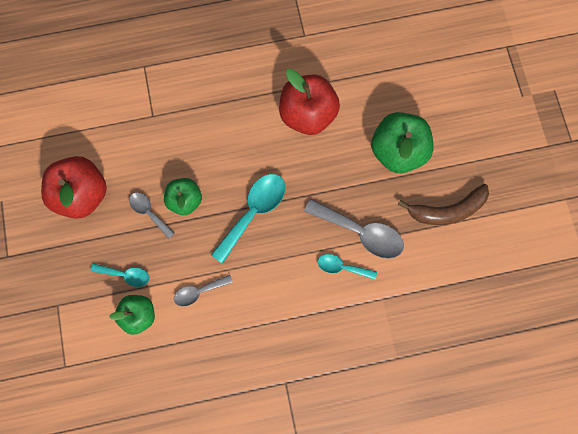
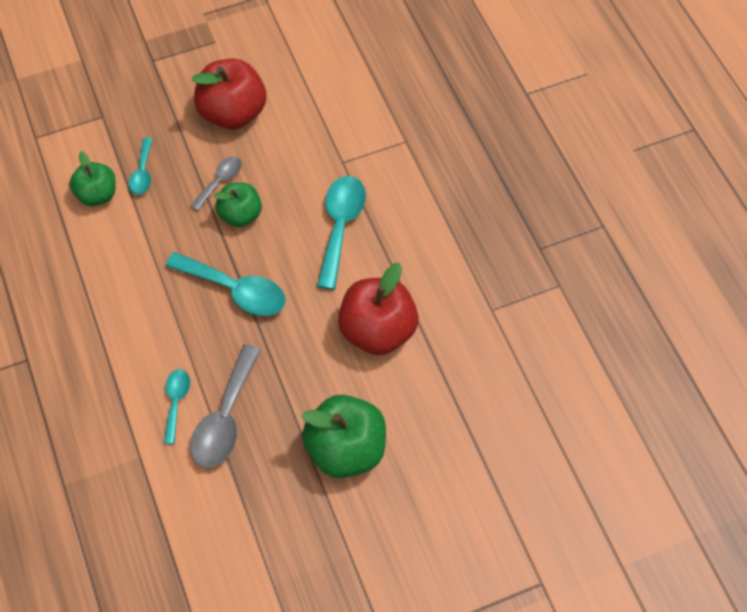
camera: 80 degrees right, 15 degrees down
(199, 291) = (130, 249): grey spoon -> none
(212, 126) = (340, 226): none -> turquoise spoon
(447, 210) = (271, 525): brown banana -> none

